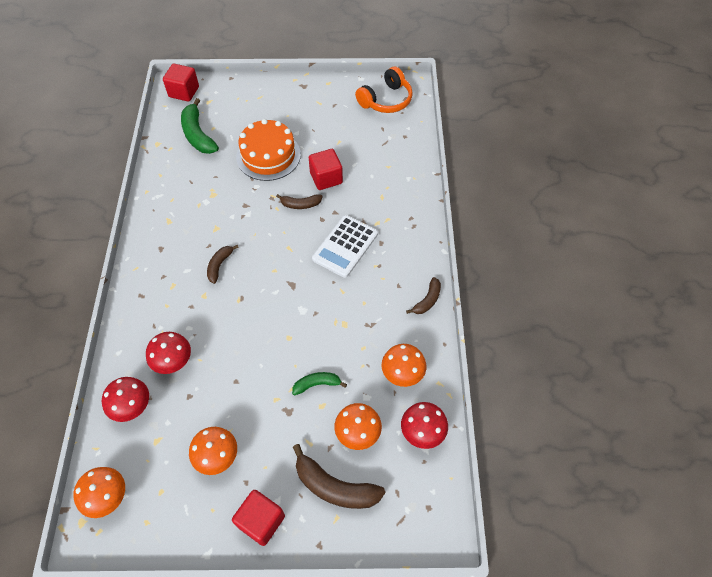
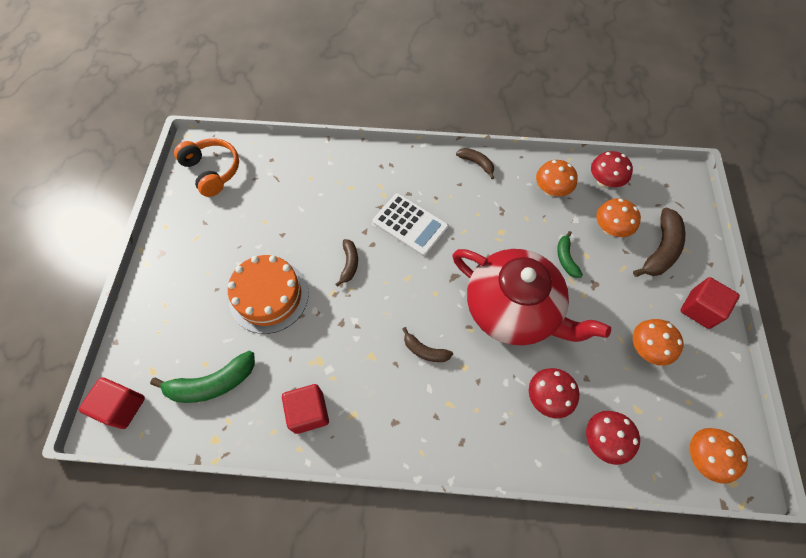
camera: 85 degrees left, 5 degrees up
(259, 334) = (513, 309): none -> red teapot
(326, 178) = (316, 237): red cube -> red cube (309, 412)

